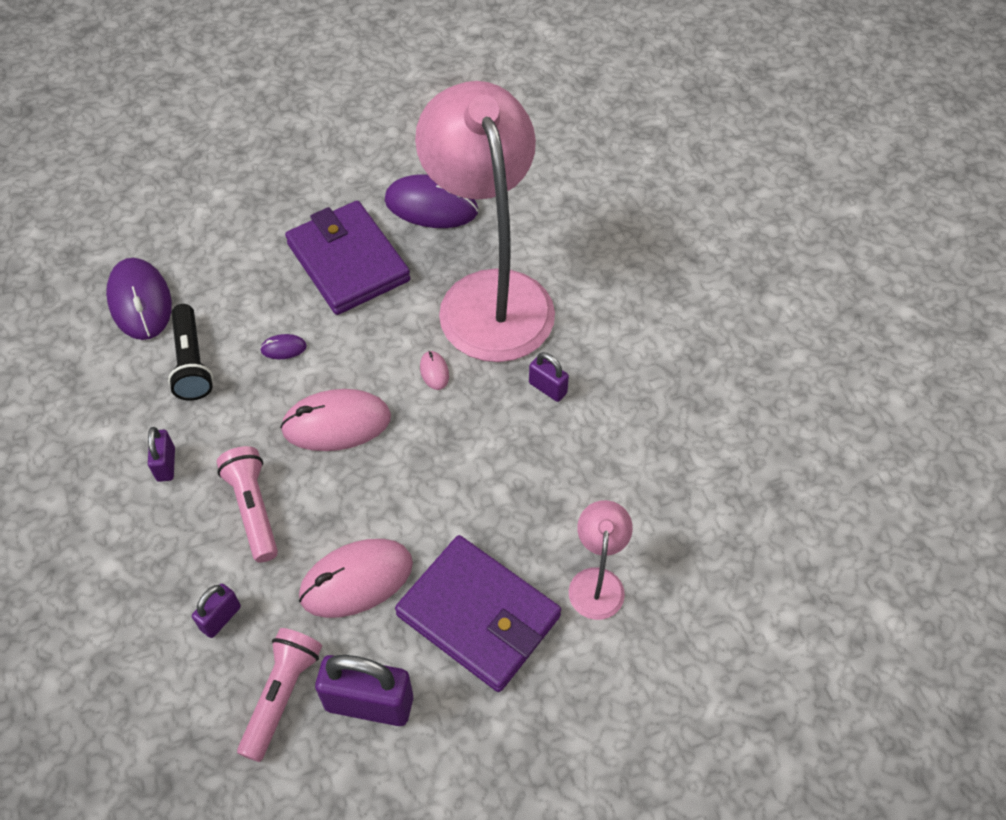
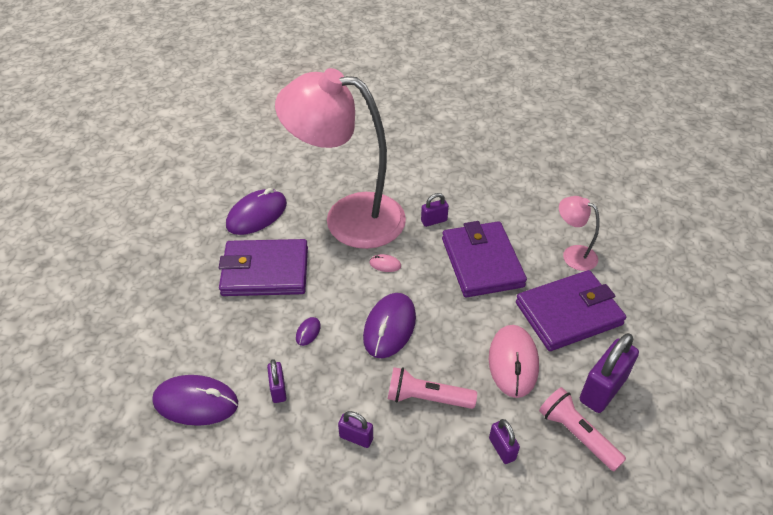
camera: 60 degrees left, 10 degrees down
(191, 362) = (278, 389): black flashlight -> purple padlock
(336, 423) = (389, 327): pink mouse -> purple mouse
(507, 476) = (482, 262): none -> purple wallet

